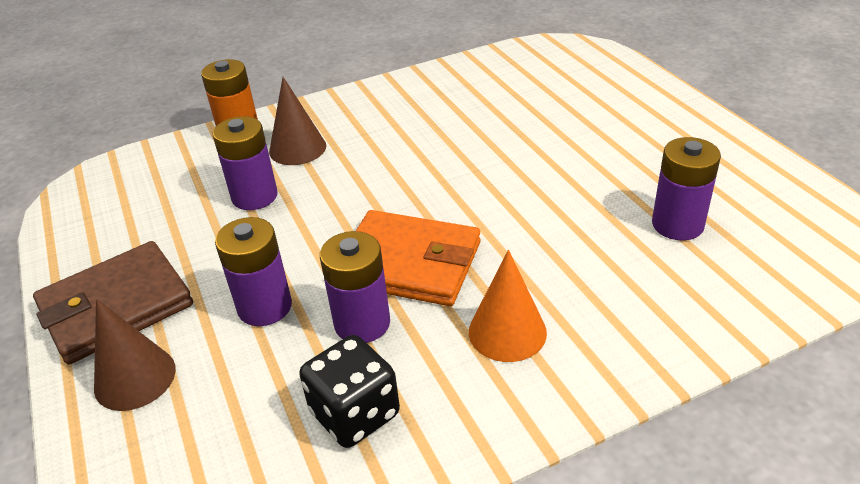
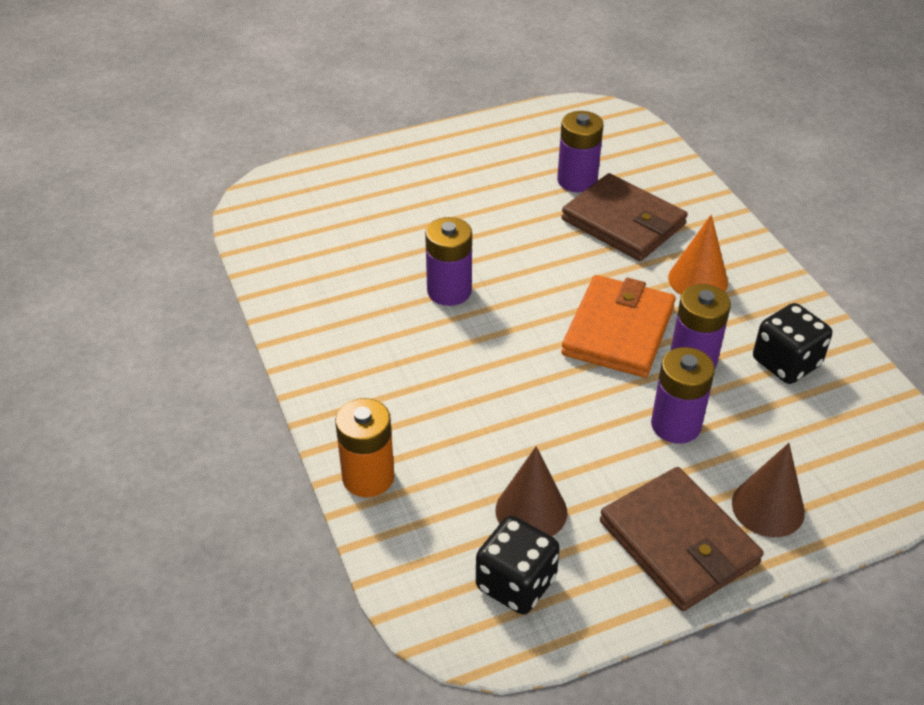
camera: 90 degrees left, 5 degrees up
(112, 210) = (516, 583): none -> black dice
(254, 196) = (505, 449): purple battery -> purple battery (449, 291)
(297, 148) = (416, 418): brown cone -> brown cone (531, 511)
(606, 264) = (623, 222): none -> brown wallet

